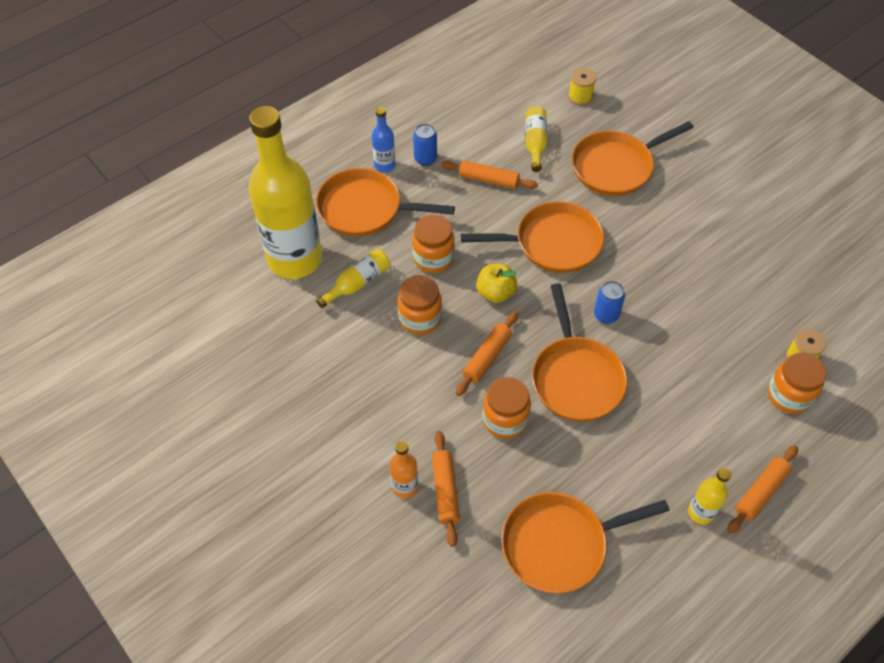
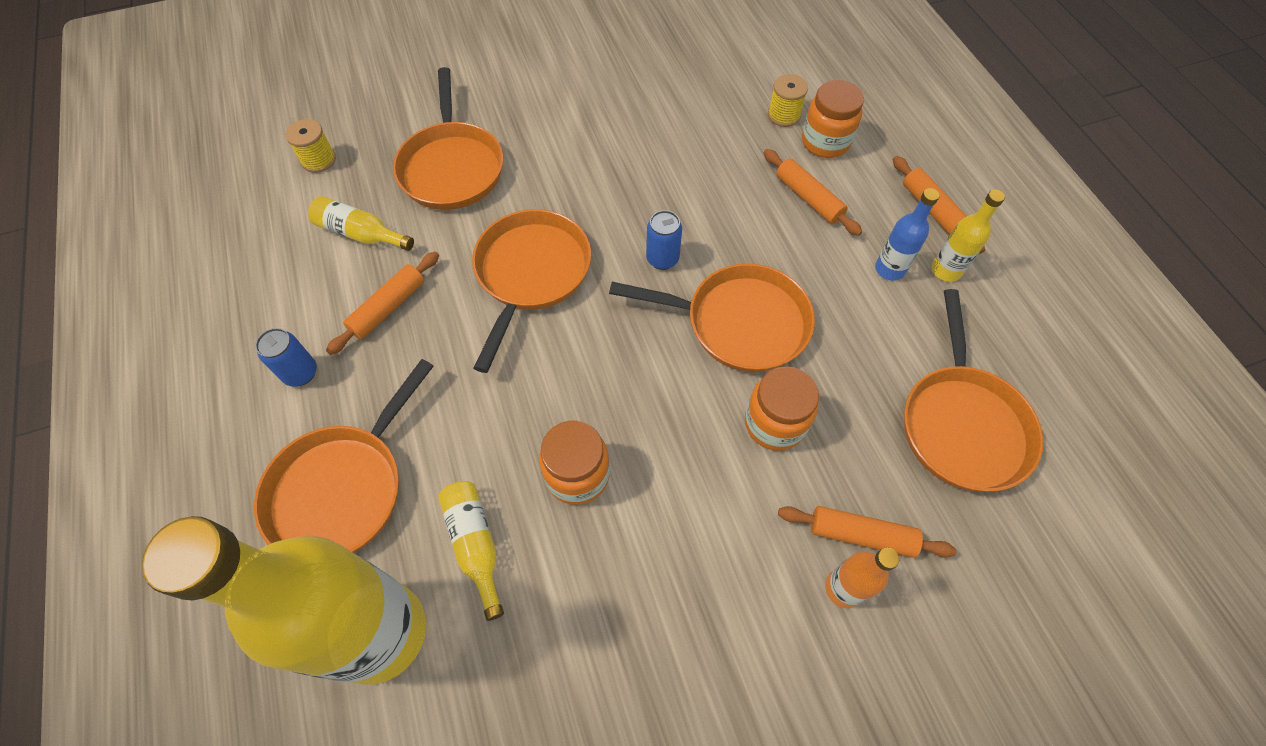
camera: 70 degrees left, 5 degrees up
(384, 165) = (277, 433): blue bottle -> blue bottle (889, 269)
(433, 258) = (483, 422): orange jar -> none
(487, 357) = (673, 411): orange rolling pin -> orange rolling pin (808, 198)
(495, 293) = (577, 365): yellow apple -> none

